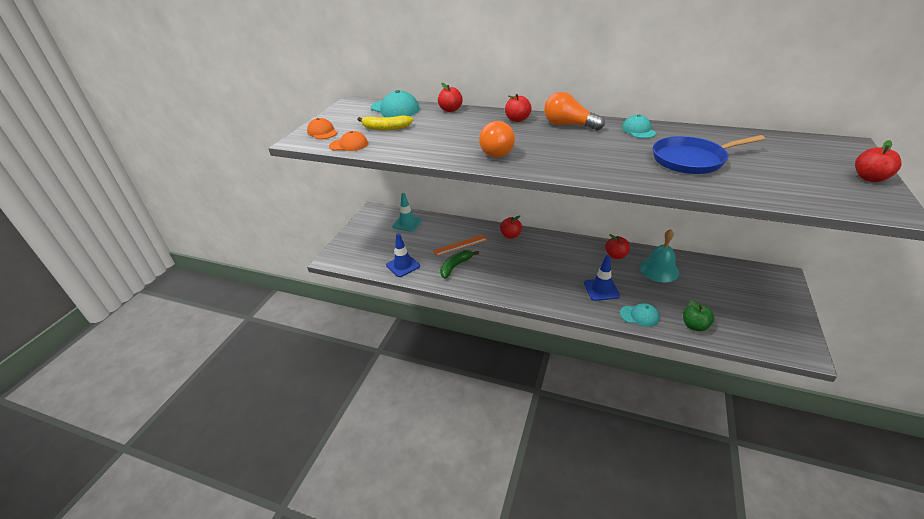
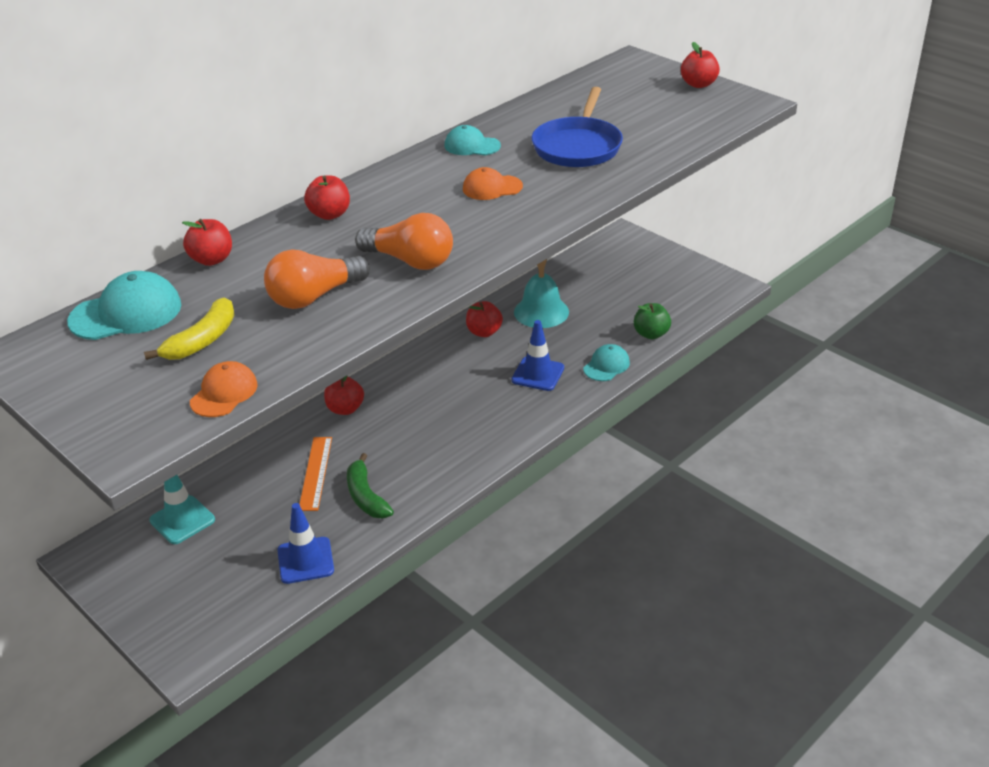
camera: 65 degrees left, 0 degrees up
(322, 132) = (125, 416): orange cap -> orange cap (492, 188)
(568, 125) = (398, 184): orange light bulb -> orange light bulb (314, 297)

